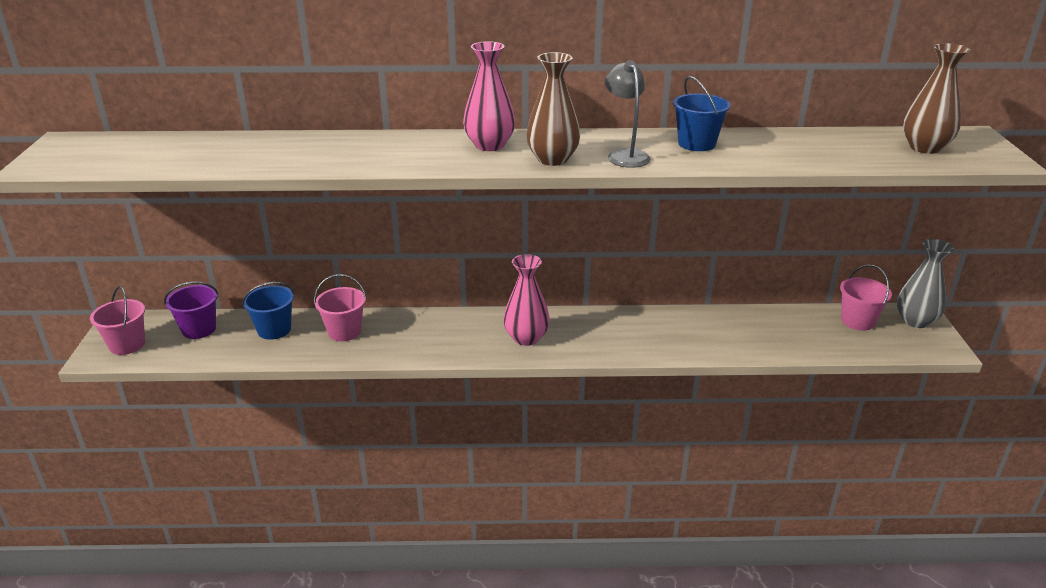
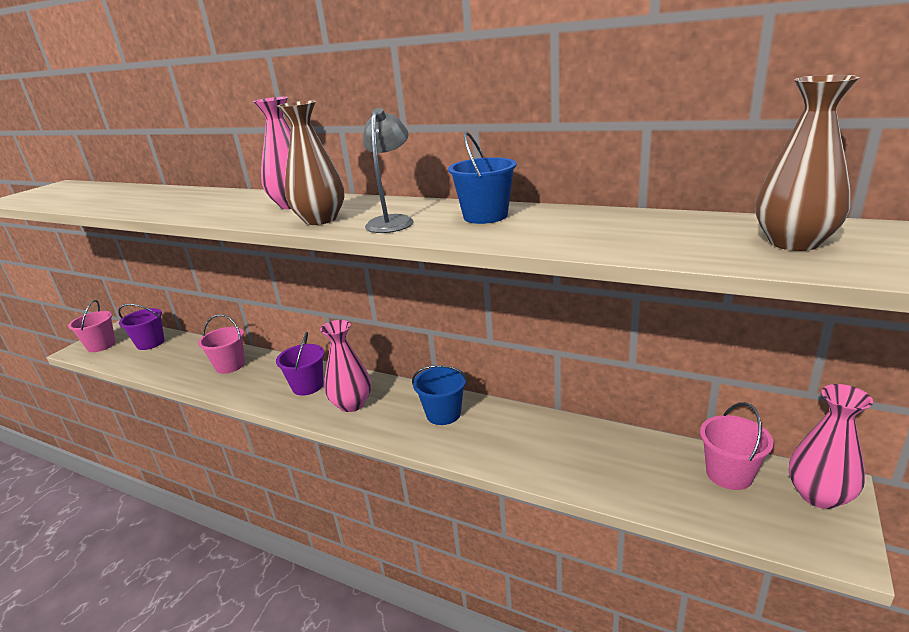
camera: 30 degrees right, 5 degrees down
(274, 330) = (190, 353): blue bucket -> blue bucket (443, 414)
(461, 332) = (307, 386): none -> purple bucket
(915, 321) = (819, 495): grey vase -> pink vase

